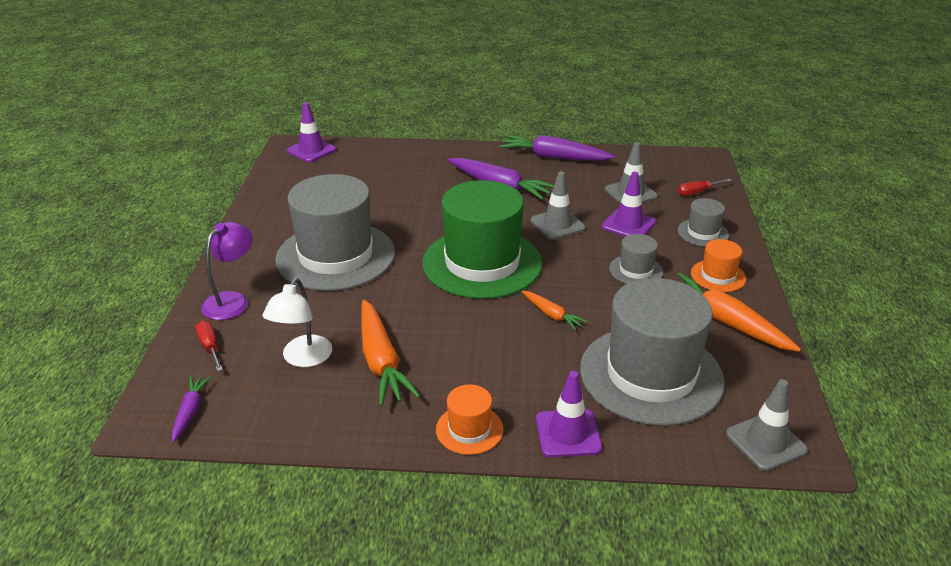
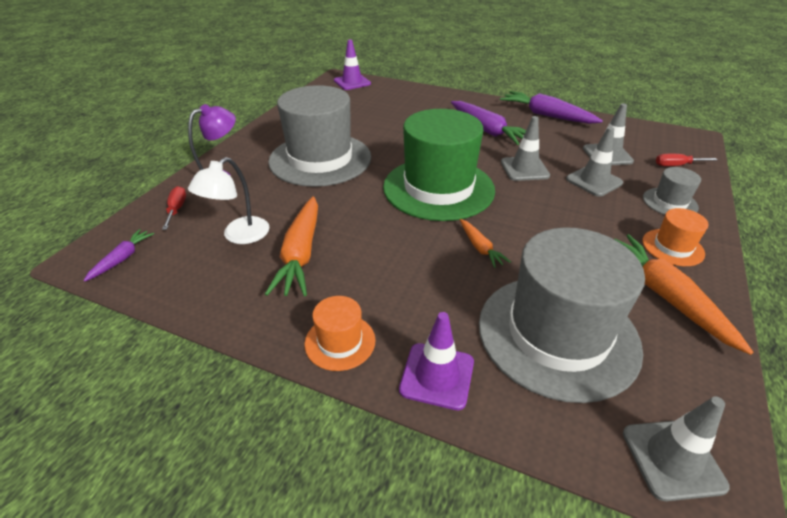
camera: 20 degrees right, 5 degrees up
(628, 224) = (594, 181): purple traffic cone -> grey traffic cone
(636, 270) = (584, 224): grey hat -> none

